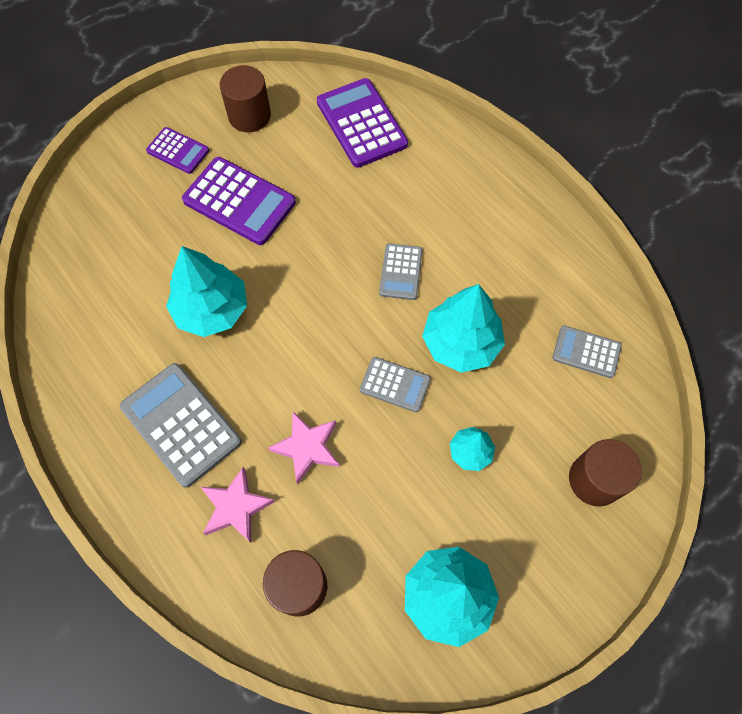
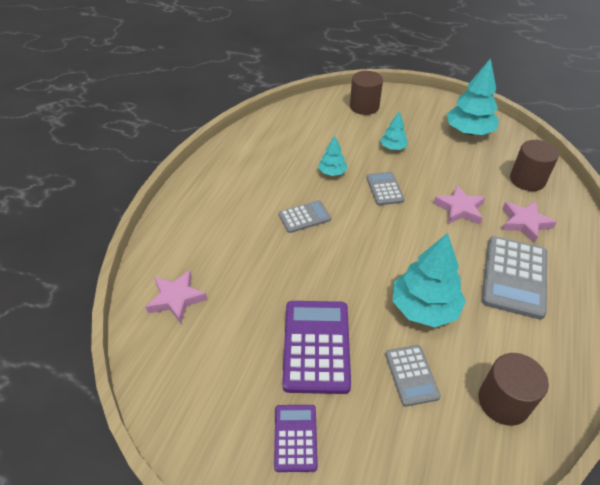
camera: 120 degrees left, 20 degrees down
(249, 116) = (213, 395): brown cylinder -> brown cylinder (503, 401)
(361, 123) = (176, 299): purple calculator -> pink star
(461, 343) = (332, 172): turquoise tree -> turquoise tree, size x0.53
(586, 352) = (295, 127): grey calculator -> grey calculator (411, 375)

